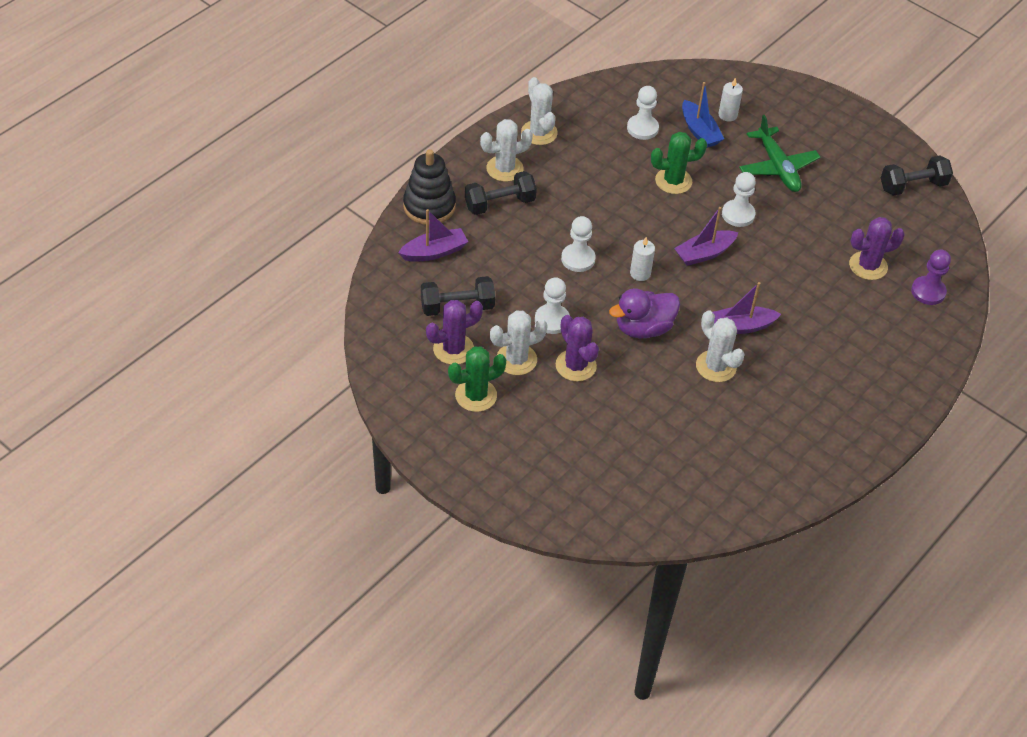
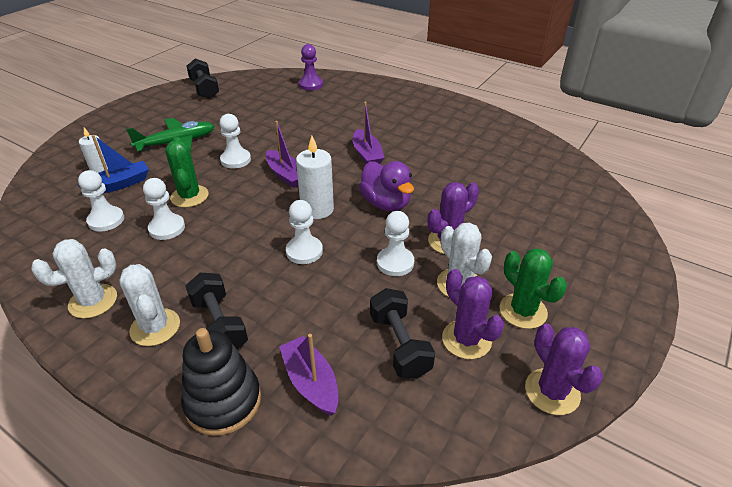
camera: 95 degrees left, 10 degrees down
(625, 168) = (167, 228): none -> white pawn
(640, 273) = (317, 209): white candle -> white candle, size x1.60
(716, 366) = (415, 164): white cactus -> none
(868, 266) = (289, 105): purple cactus -> purple cactus (552, 391)

